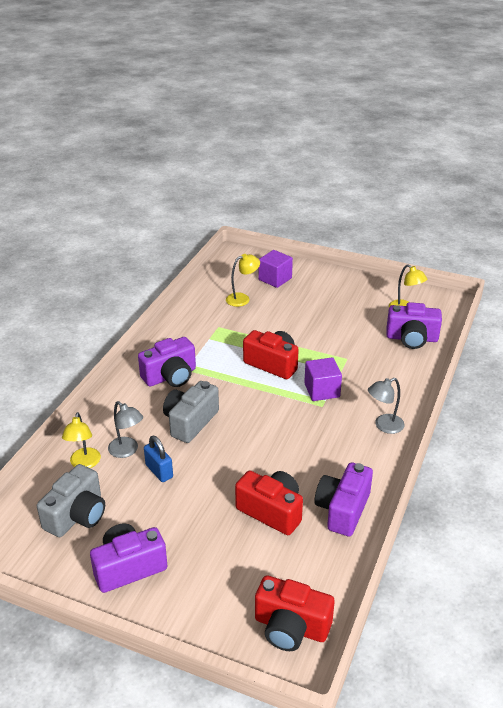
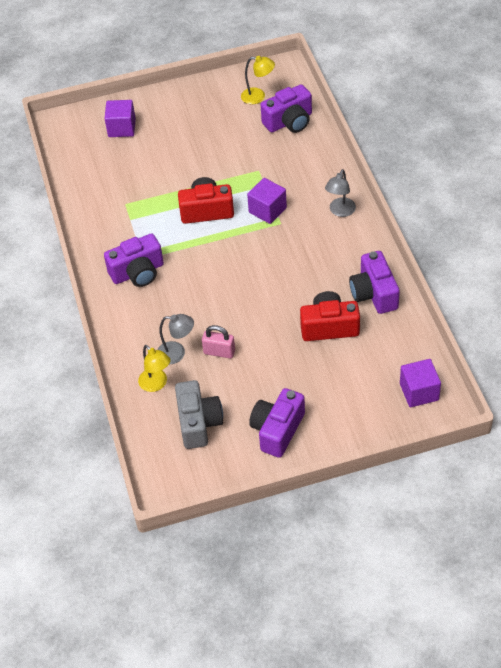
camera: 35 degrees left, 15 degrees up
(159, 471) = (219, 352): blue padlock -> pink padlock
(170, 376) = (138, 272): purple camera -> purple camera turned 45 degrees clockwise
(190, 422) = (198, 299): grey camera -> none
(242, 298) = (115, 164): yellow lamp -> none
(291, 627) = (419, 392): red camera -> purple cube

